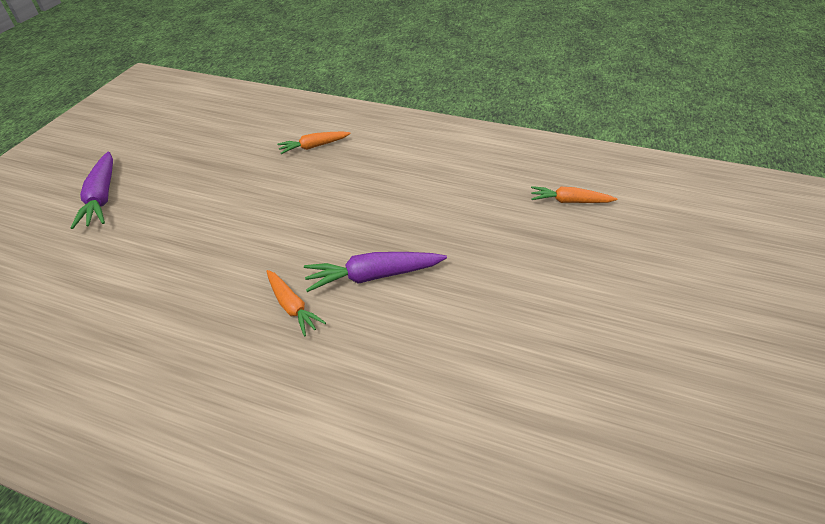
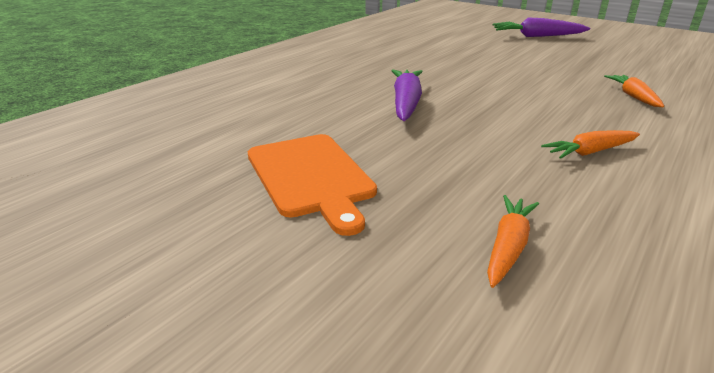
camera: 105 degrees right, 15 degrees down
(292, 307) = (388, 77): orange carrot -> orange carrot (590, 152)
(551, 303) = (311, 176): none -> orange cutting board

